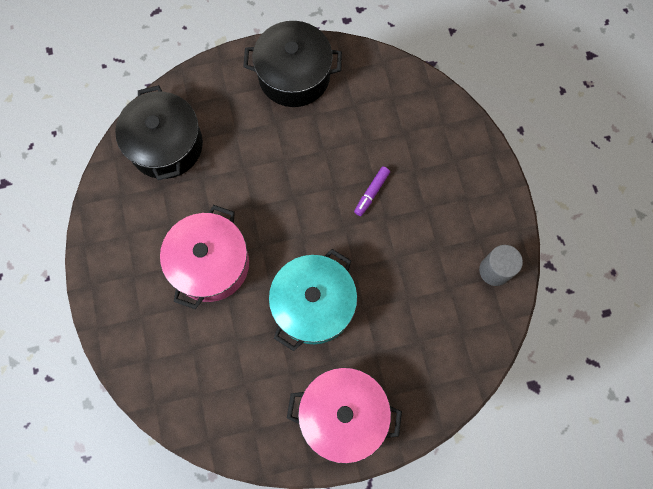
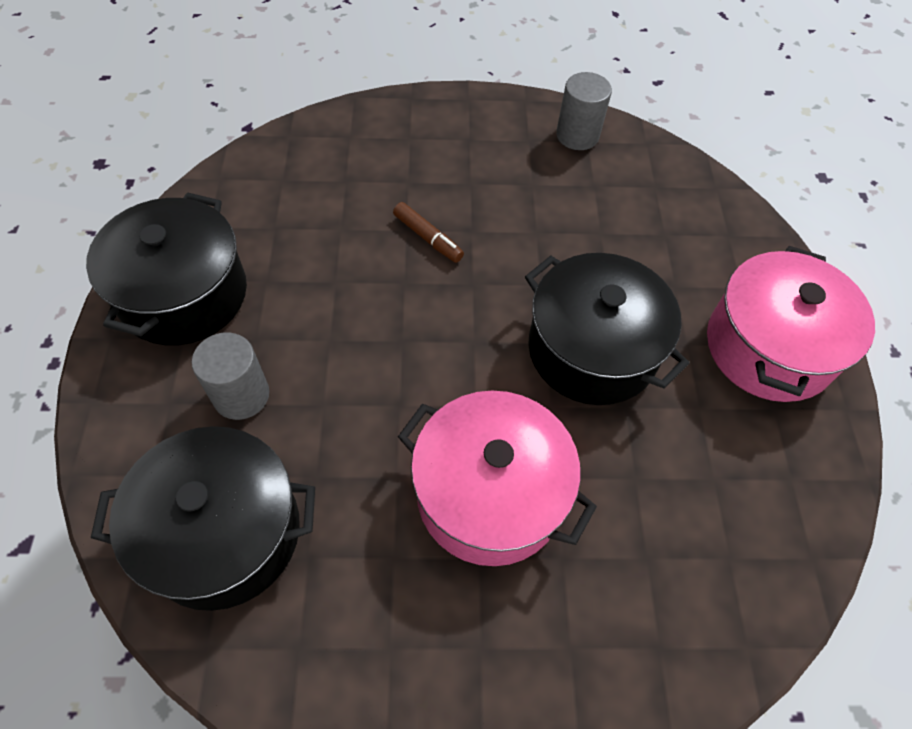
camera: 80 degrees left, 15 degrees down
(239, 127) = (241, 395): none -> grey cylinder
(313, 305) = (592, 350): turquoise pot -> black pot
(371, 193) = (428, 238): purple marker -> brown marker

